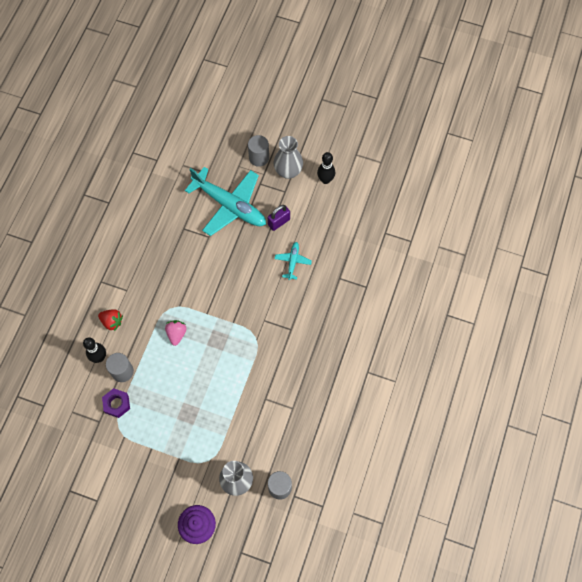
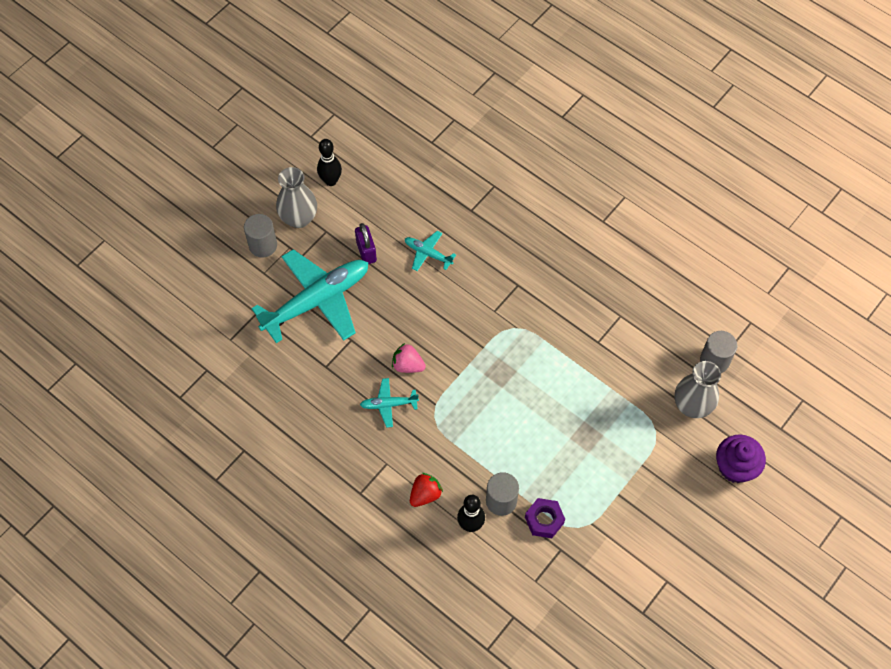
camera: 70 degrees left, 5 degrees down
(169, 277) = (389, 404): none -> turquoise plane
(176, 334) = (473, 419): pink strawberry -> pink strawberry (408, 365)

